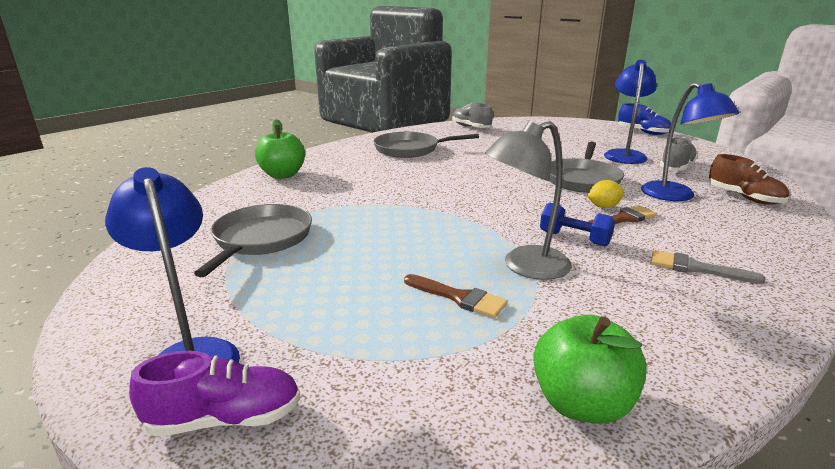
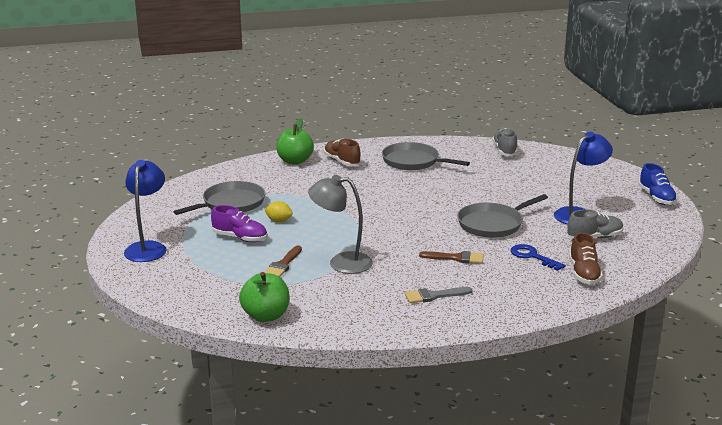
camera: 35 degrees right, 0 degrees up
(225, 419) = (140, 272): purple shoe -> purple shoe (240, 238)
(338, 164) = (342, 162): none -> brown shoe
(459, 297) = (283, 264): brown brush -> brown brush turned 45 degrees clockwise
(574, 238) = (399, 258): blue dumbbell -> none
(603, 207) = (462, 247): yellow lemon -> yellow lemon (279, 221)
(675, 196) = (532, 256): blue lamp -> blue key
(696, 268) = (434, 296): grey brush -> grey brush turned 75 degrees counterclockwise

